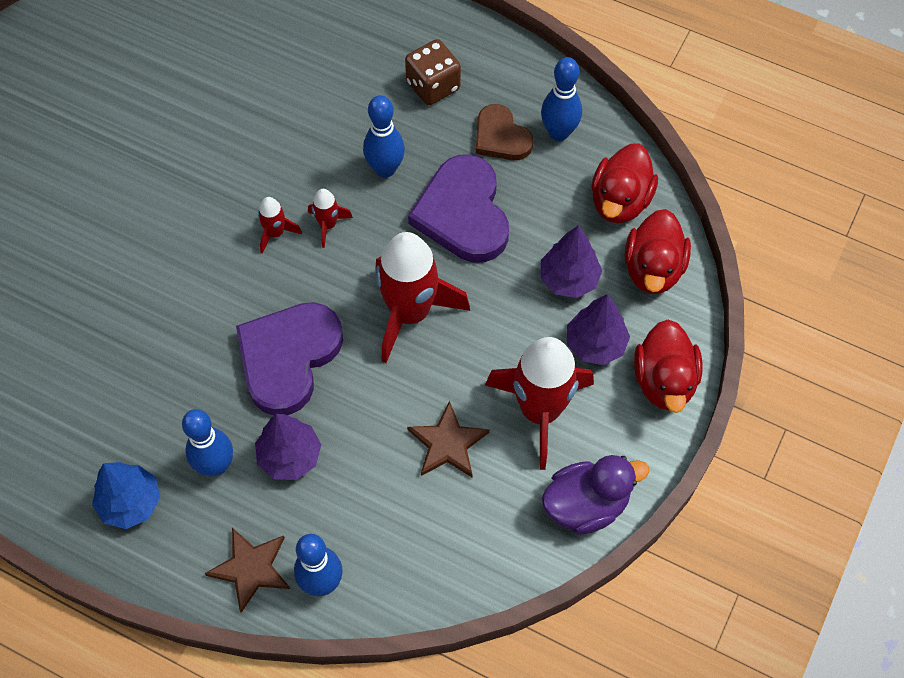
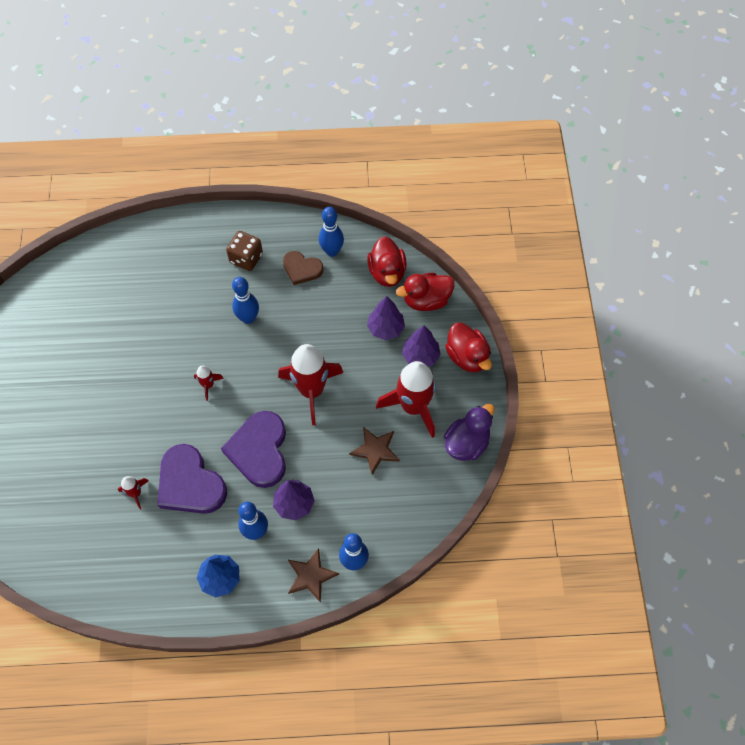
camera: 30 degrees left, 0 degrees up
(328, 225) = (235, 365): red rocket -> red rocket (136, 493)
(463, 213) = (307, 321): purple heart -> purple heart (190, 483)
(653, 269) = (426, 300): red duck -> red duck turned 90 degrees clockwise

